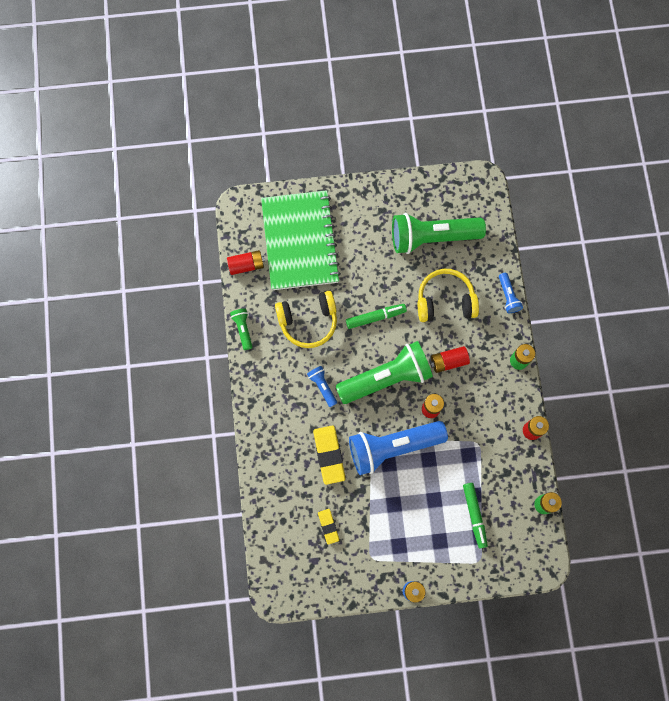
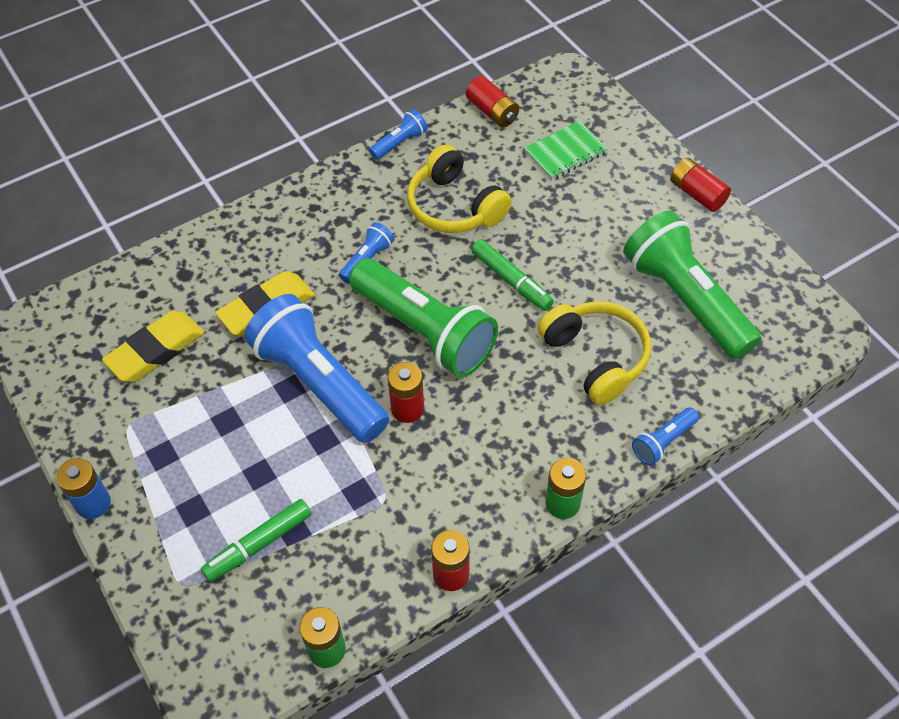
camera: 65 degrees right, 20 degrees down
(243, 329) = (400, 143): green flashlight -> blue flashlight
(300, 241) = (565, 152): green notebook -> green notebook, size x0.45
(328, 526) = (156, 350): yellow eraser -> yellow eraser, size x1.74
(448, 361) = (499, 402): red battery -> red battery (697, 194)

